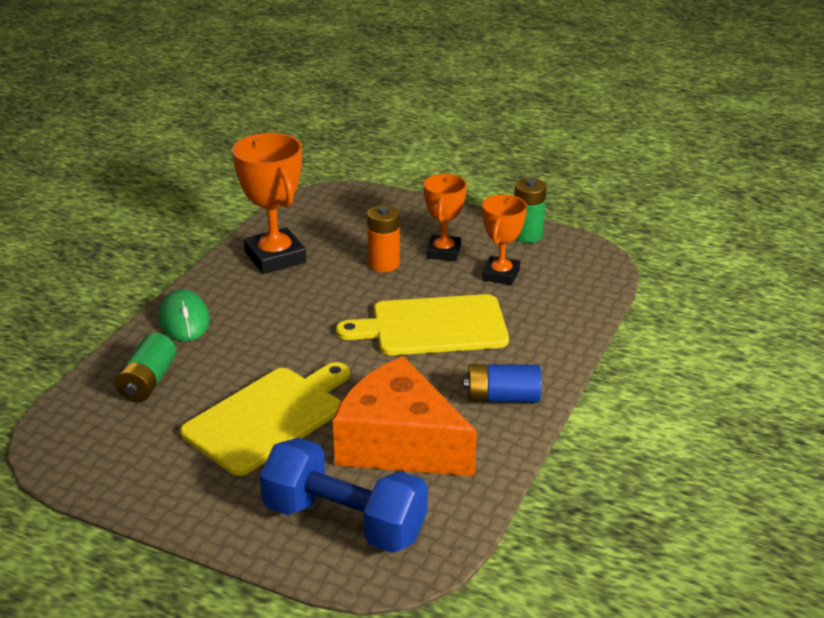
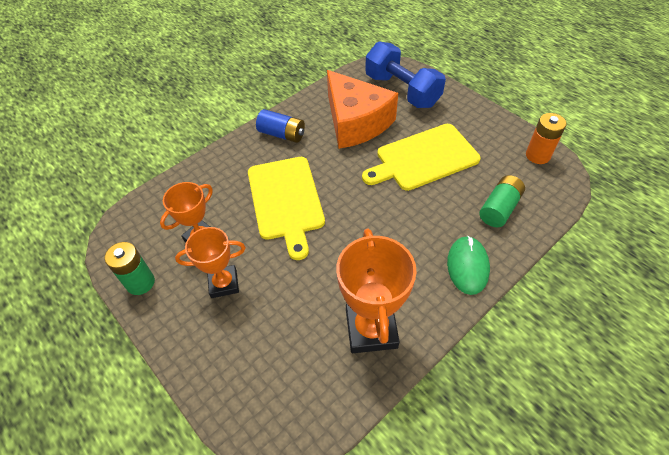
camera: 155 degrees left, 20 degrees up
(384, 264) = (281, 284): orange battery -> orange battery (537, 155)
(433, 326) = (286, 200): yellow cutting board -> yellow cutting board turned 60 degrees clockwise
(443, 252) = (224, 283): orange trophy -> orange trophy turned 45 degrees clockwise

